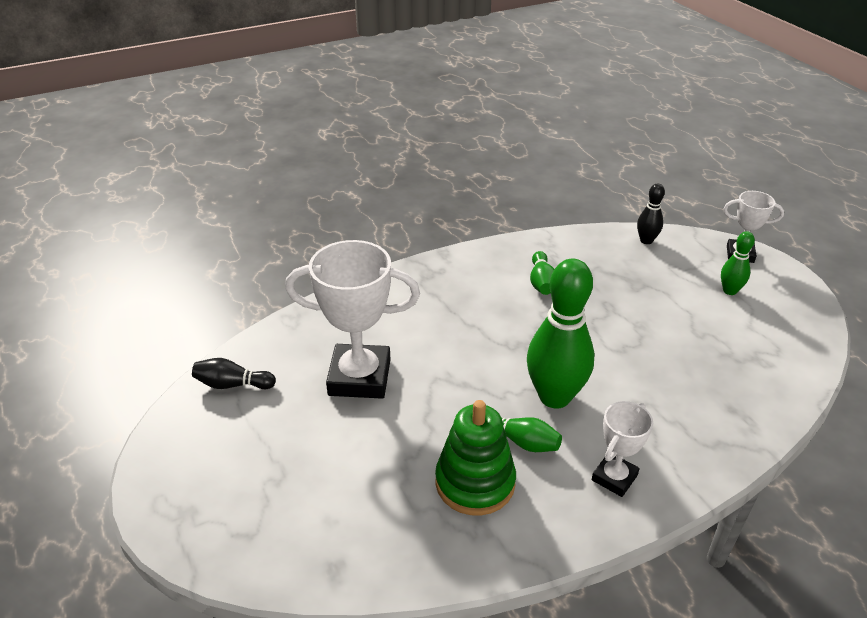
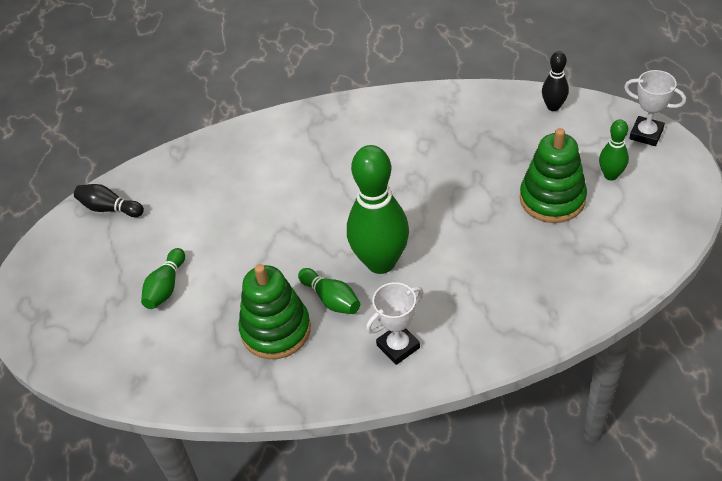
camera: 20 degrees right, 10 degrees up
(359, 377) = (216, 217): white trophy -> none
(541, 282) = (423, 142): green bowling pin -> green bowling pin (166, 287)
(689, 317) = (552, 199): none -> green stacking toy

